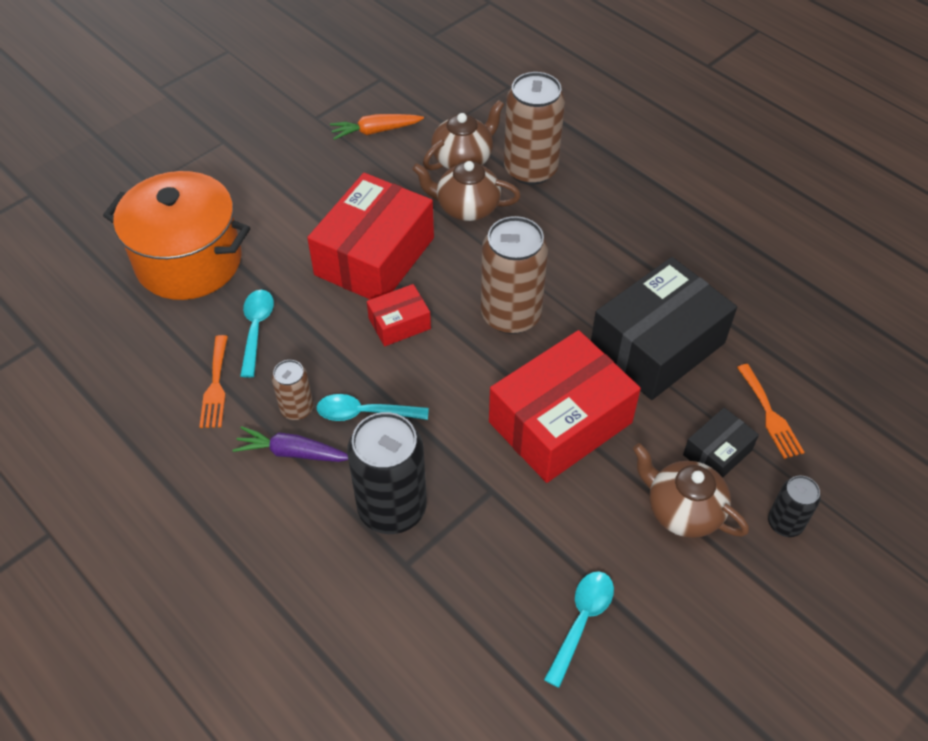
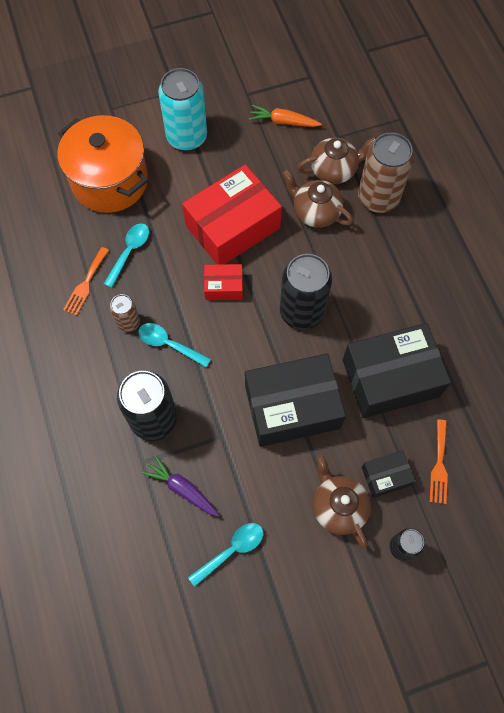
camera: 25 degrees right, 15 degrees up
(264, 183) = (186, 137): none -> turquoise can
(292, 452) = (111, 353): purple carrot -> purple carrot (182, 488)
(511, 315) = (302, 311): brown can -> black can
(560, 422) = (292, 407): red box -> black box

